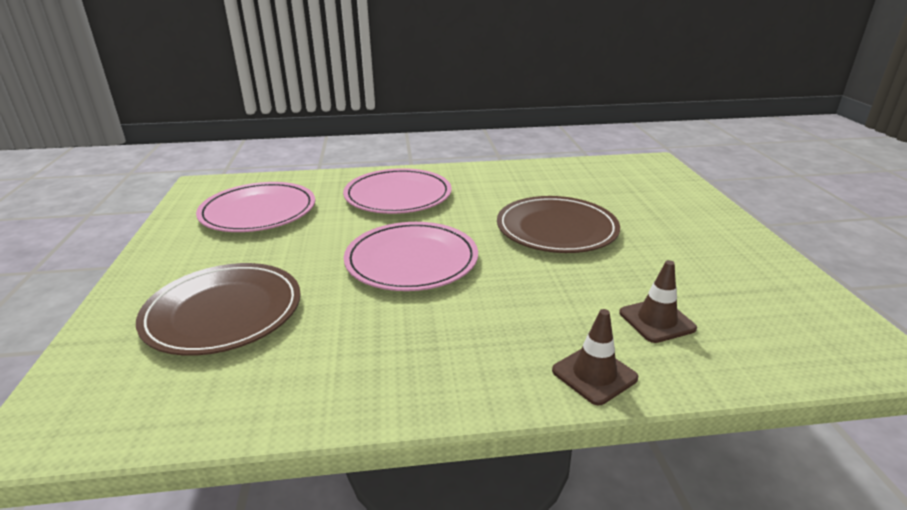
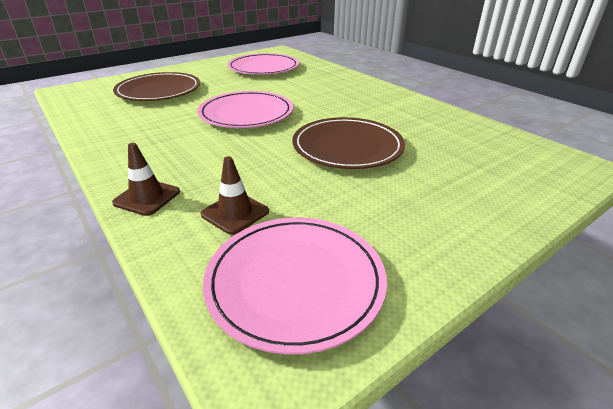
camera: 60 degrees right, 5 degrees up
(398, 195) = (329, 89): pink plate -> pink plate (295, 281)

